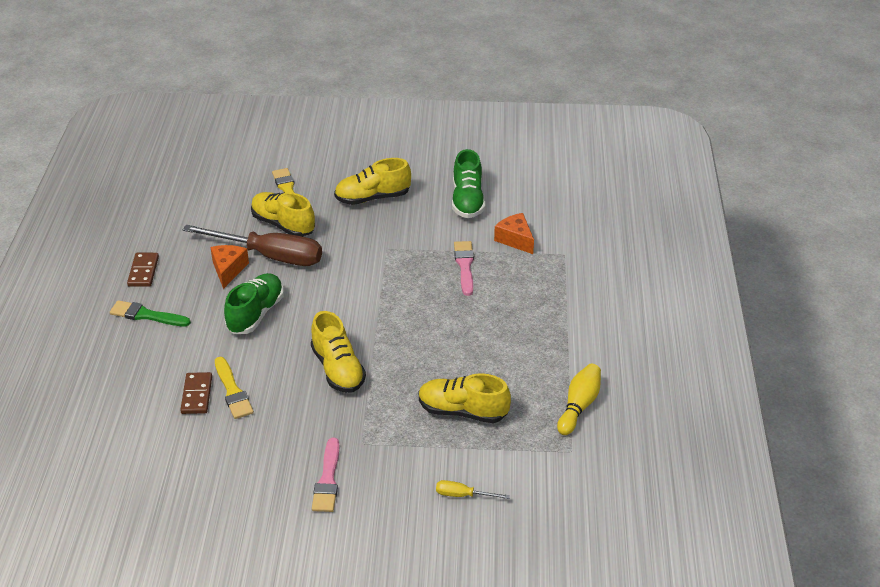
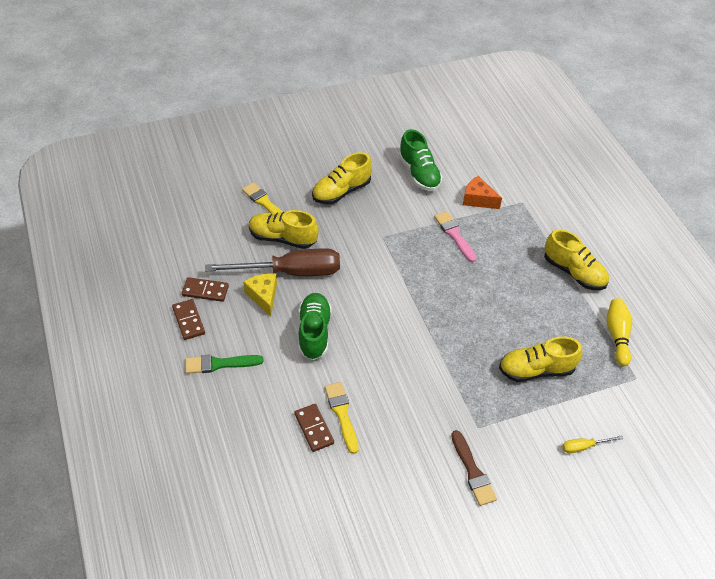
camera: 25 degrees left, 10 degrees up
(176, 251) = (205, 291): none -> brown domino
(228, 270) = (263, 296): orange cheese -> yellow cheese
(232, 391) = (342, 414): yellow brush -> yellow brush turned 150 degrees counterclockwise
(327, 479) = (472, 471): pink brush -> brown brush
(338, 369) = (415, 364): yellow shoe -> yellow shoe (573, 272)

